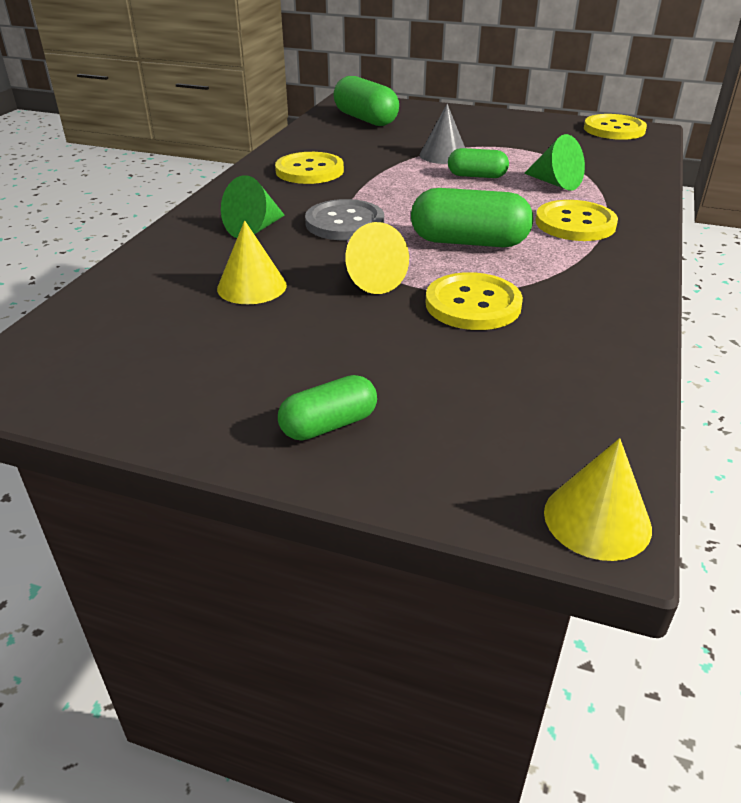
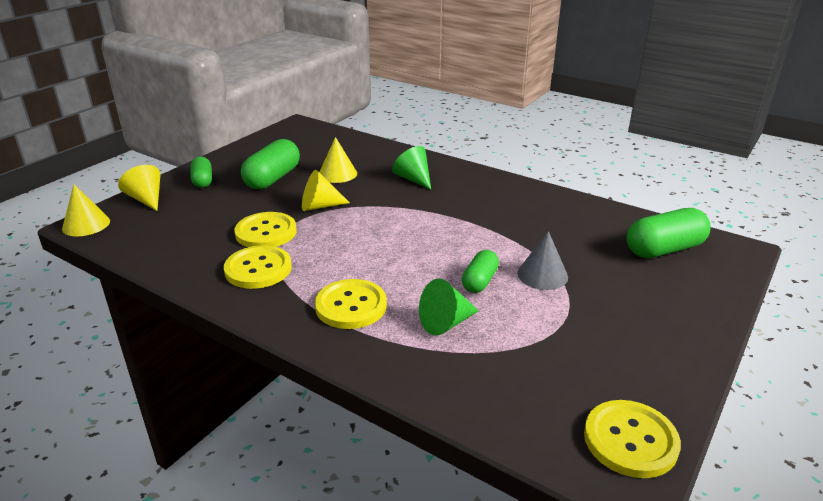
camera: 105 degrees right, 5 degrees down
(309, 171) = (515, 206): yellow button -> yellow button (258, 269)
(345, 223) = (407, 208): grey button -> none
(445, 475) = (146, 199): none -> yellow cone
(469, 242) = (348, 248): green capsule -> green capsule (273, 178)

